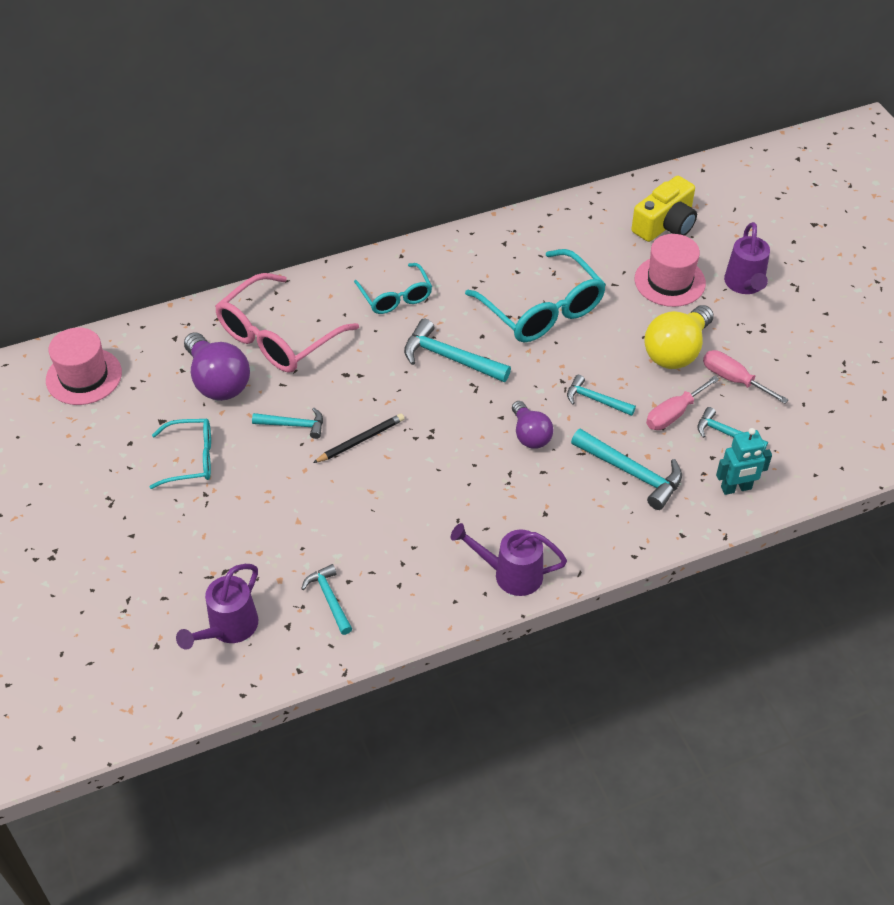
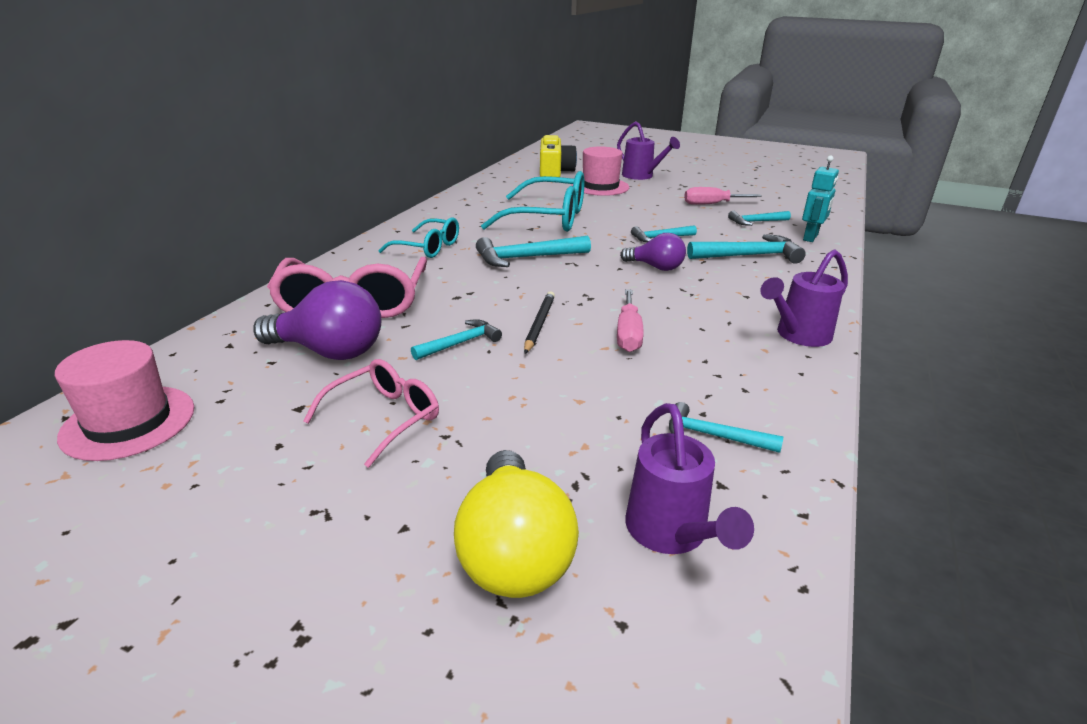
camera: 45 degrees left, 20 degrees down
(190, 459) = (383, 418): turquoise glasses -> pink glasses
(674, 414) = (714, 226): pink screwdriver -> pink screwdriver (628, 334)
(676, 351) = (660, 206): yellow light bulb -> yellow light bulb (513, 552)

